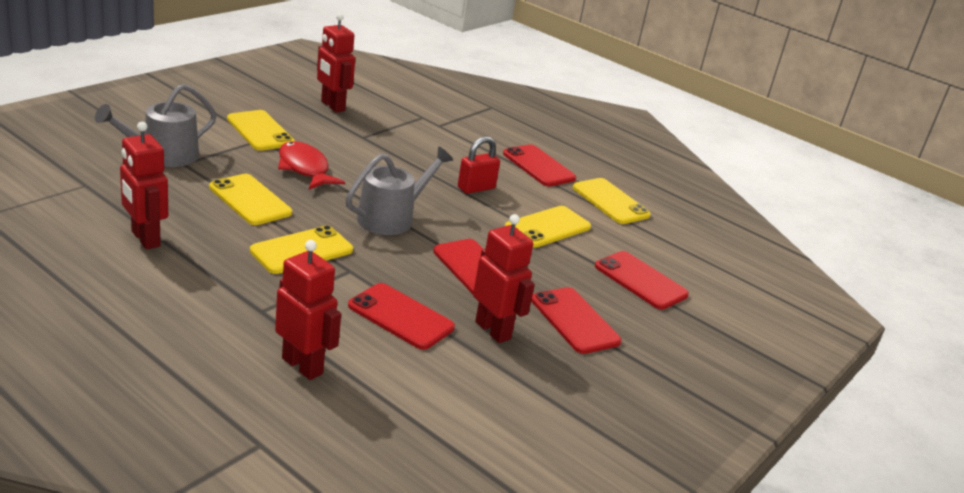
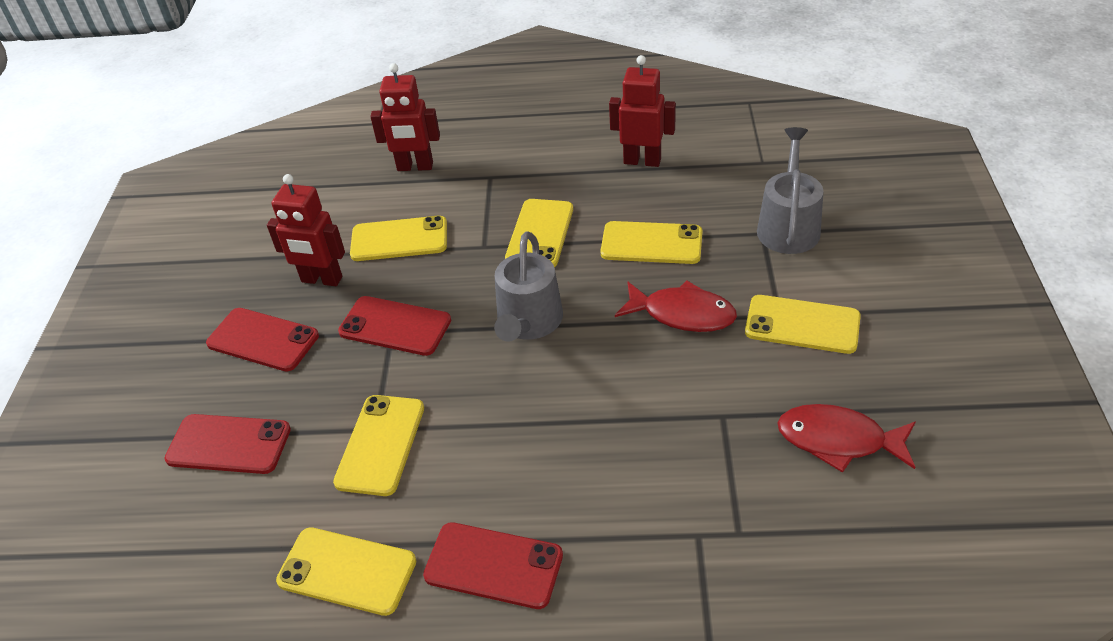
camera: 150 degrees right, 15 degrees up
(332, 106) = (838, 440): red robot -> red fish
(400, 317) = (399, 239): red phone -> yellow phone
(476, 188) = (511, 441): red padlock -> none

